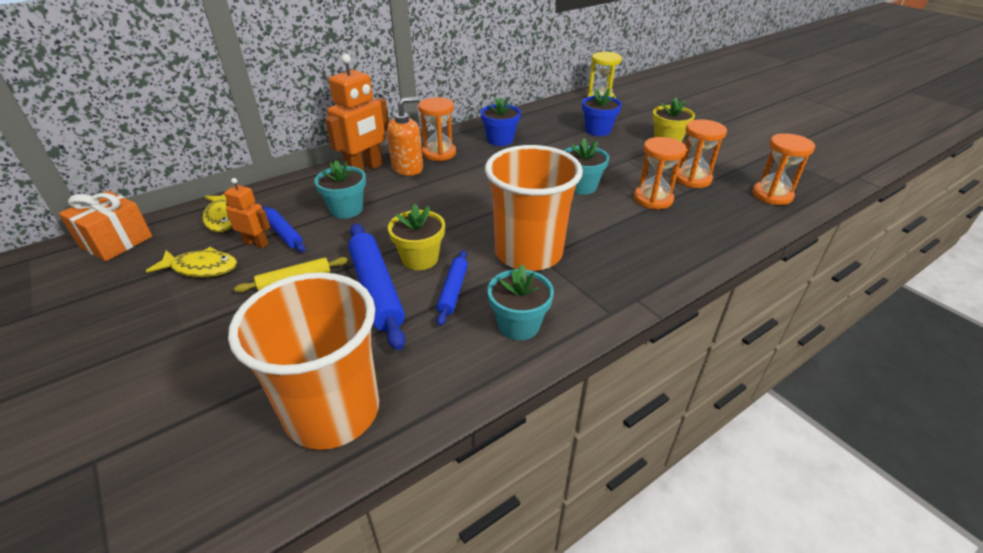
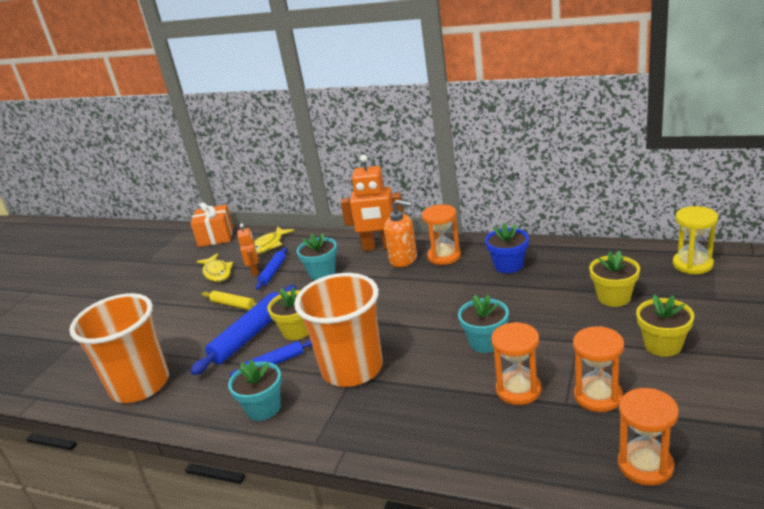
camera: 60 degrees right, 10 degrees down
(598, 130) = (613, 297): blue flower pot -> yellow flower pot

